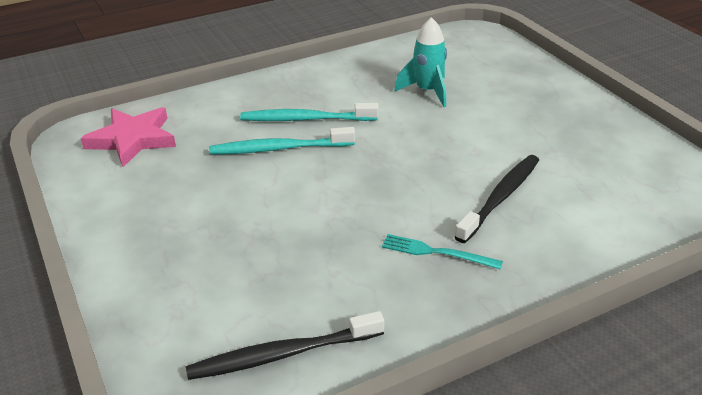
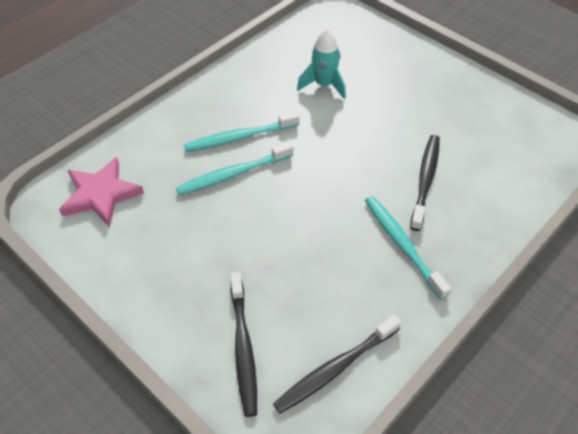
camera: 20 degrees left, 15 degrees up
(189, 306) = (243, 348): none -> black toothbrush
(436, 252) = (402, 244): turquoise fork -> turquoise toothbrush

